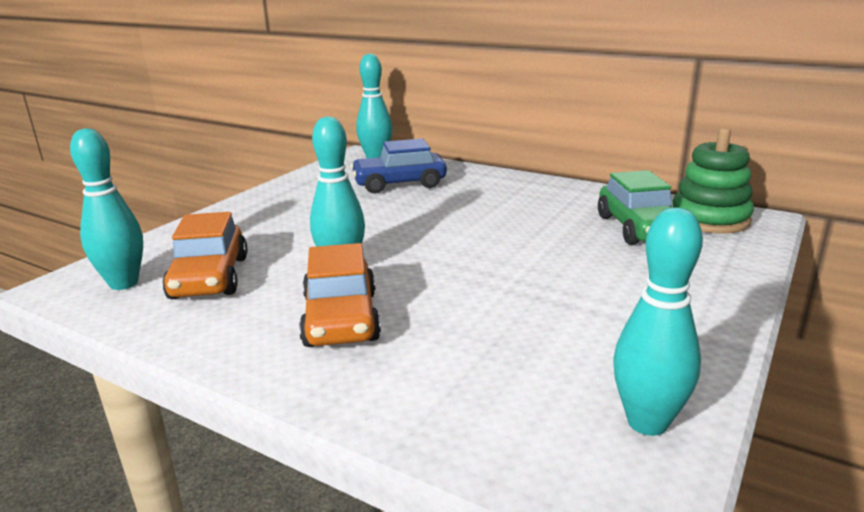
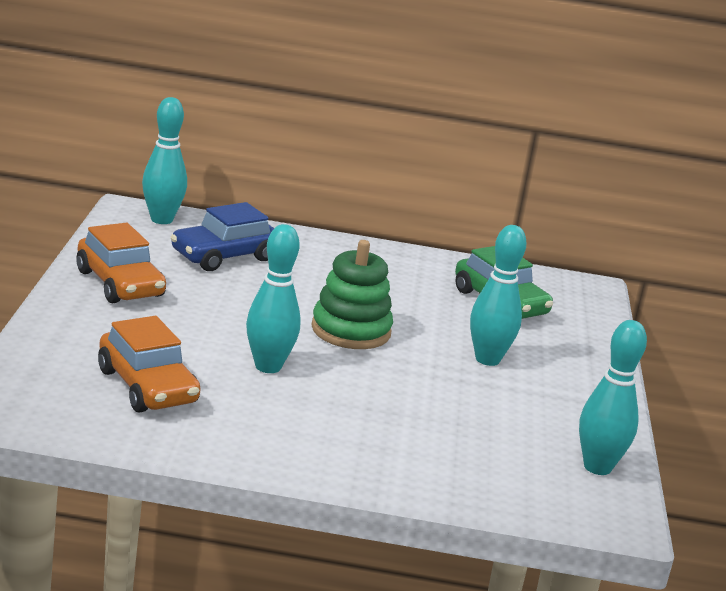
camera: 30 degrees left, 0 degrees up
(124, 283) = (64, 400): turquoise bowling pin -> turquoise bowling pin (487, 359)
(341, 319) = (318, 415): orange car -> orange car (120, 284)
(710, 219) = (553, 289): green stacking toy -> green stacking toy (351, 330)

